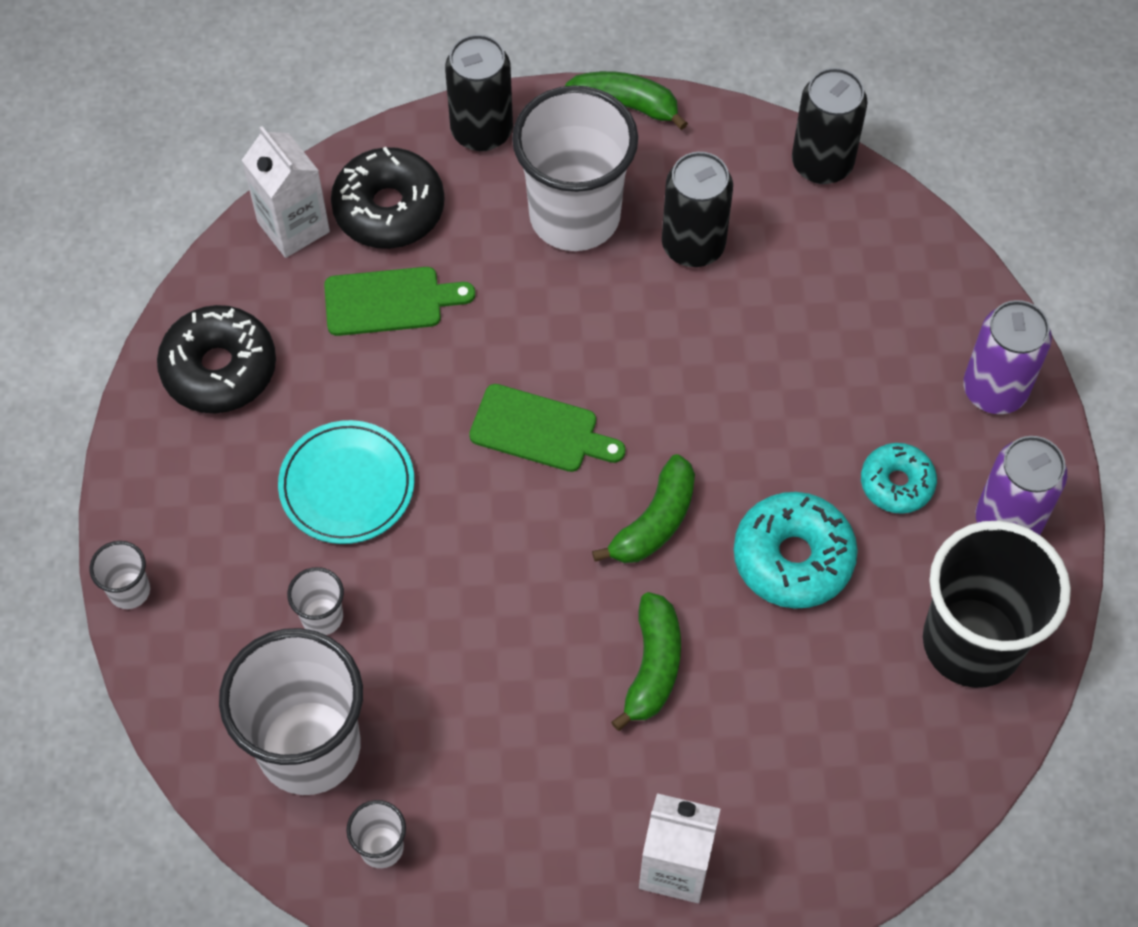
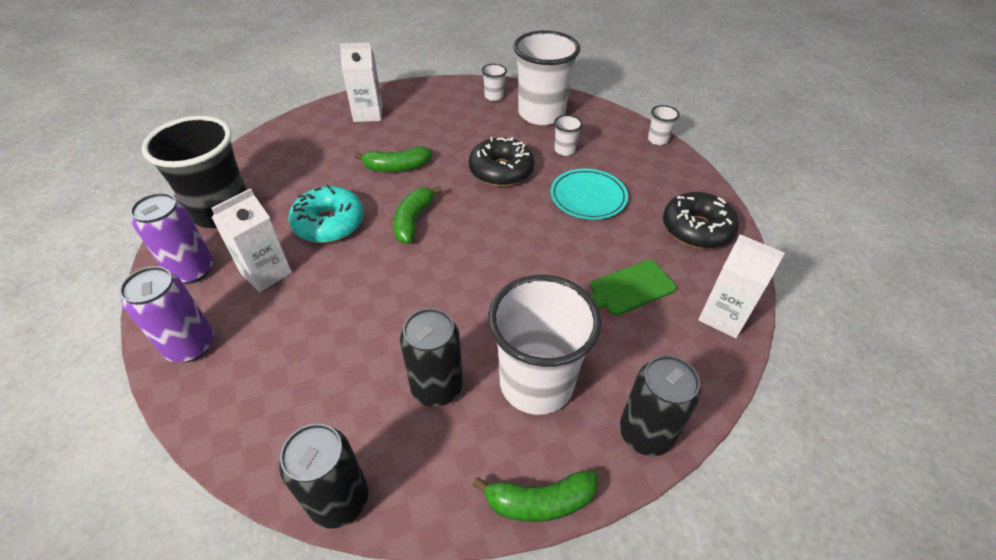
camera: 160 degrees right, 15 degrees down
(389, 208) = (671, 348): black donut -> black donut (501, 171)
(540, 430) = (497, 246): green cutting board -> none
(652, 667) = (396, 167): green banana -> green banana turned 90 degrees counterclockwise
(896, 483) = (266, 273): turquoise donut -> white carton

